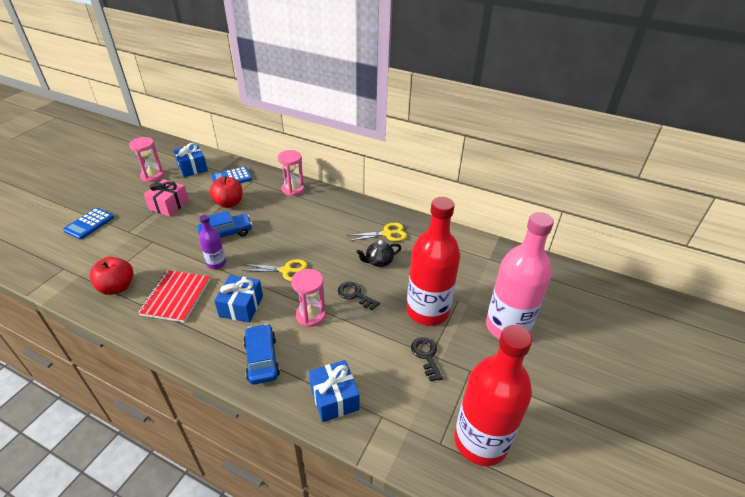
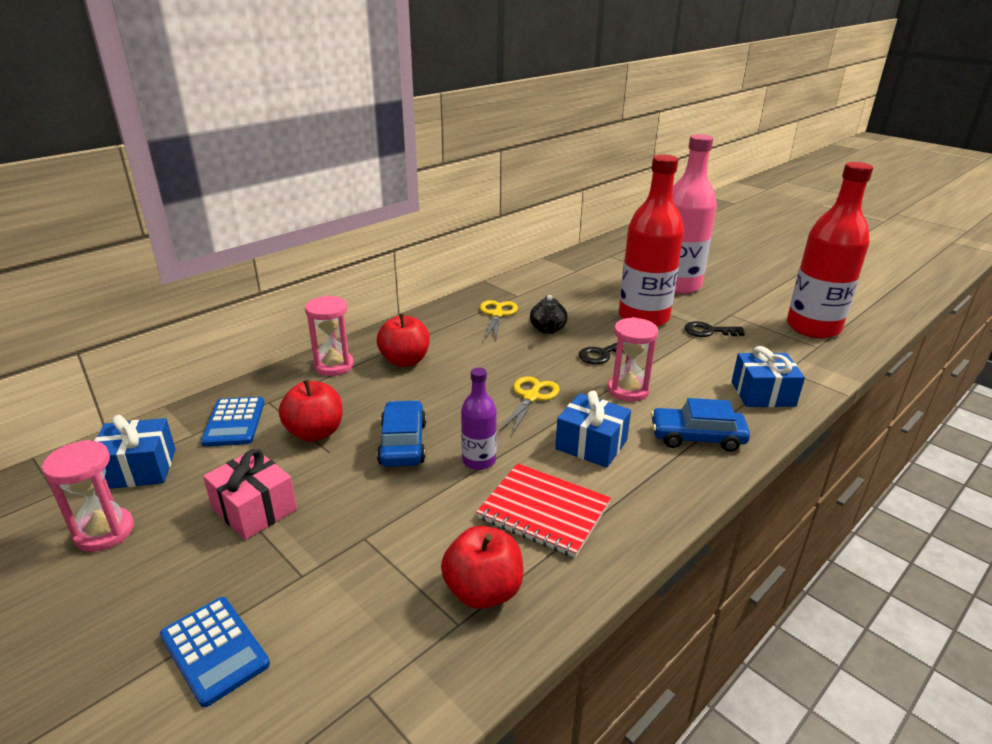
camera: 70 degrees left, 10 degrees down
(308, 212) = (405, 361): none -> red apple

